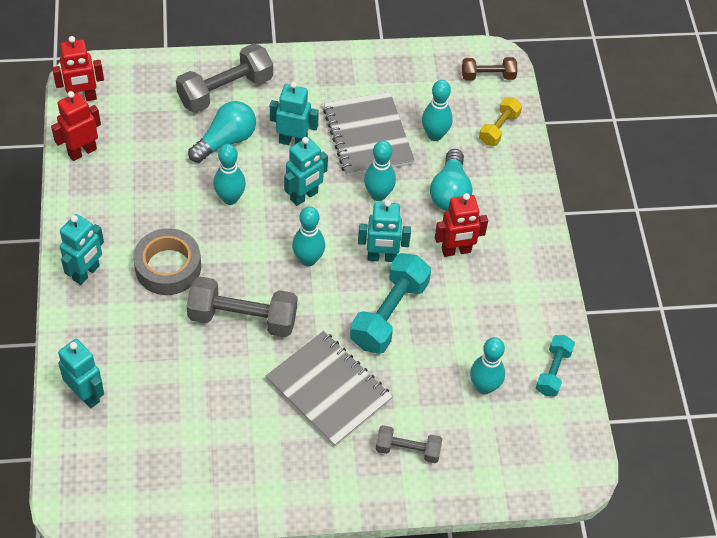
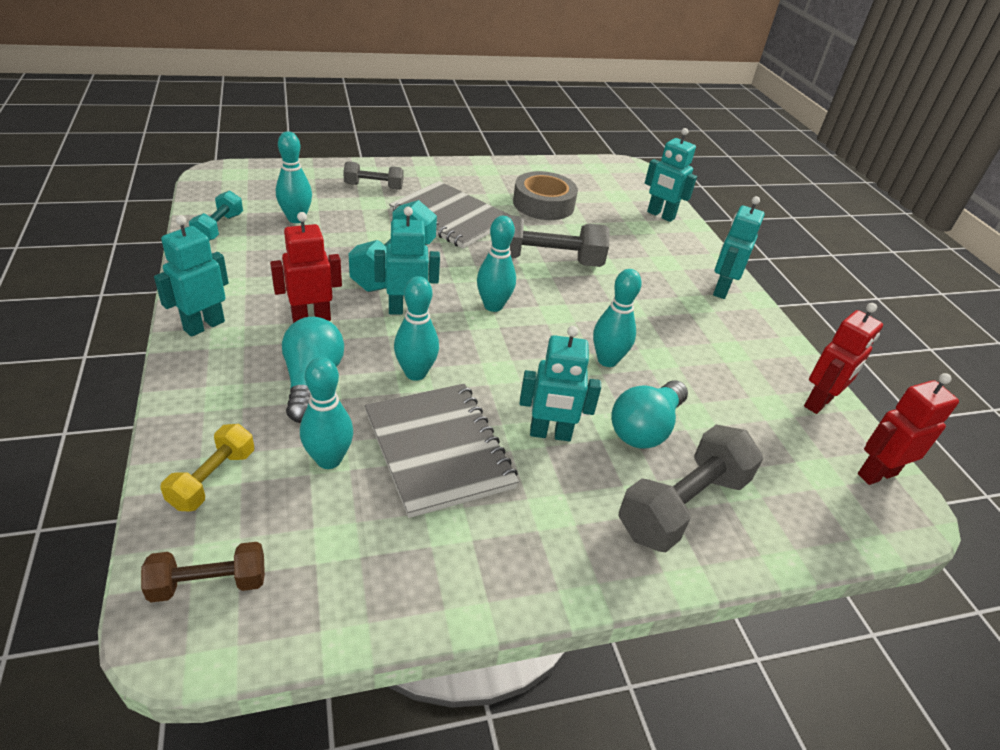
camera: 170 degrees right, 15 degrees down
(168, 267) = (643, 296): grey tape -> grey tape (543, 204)
(304, 196) = (514, 367): turquoise robot -> turquoise robot (204, 325)

